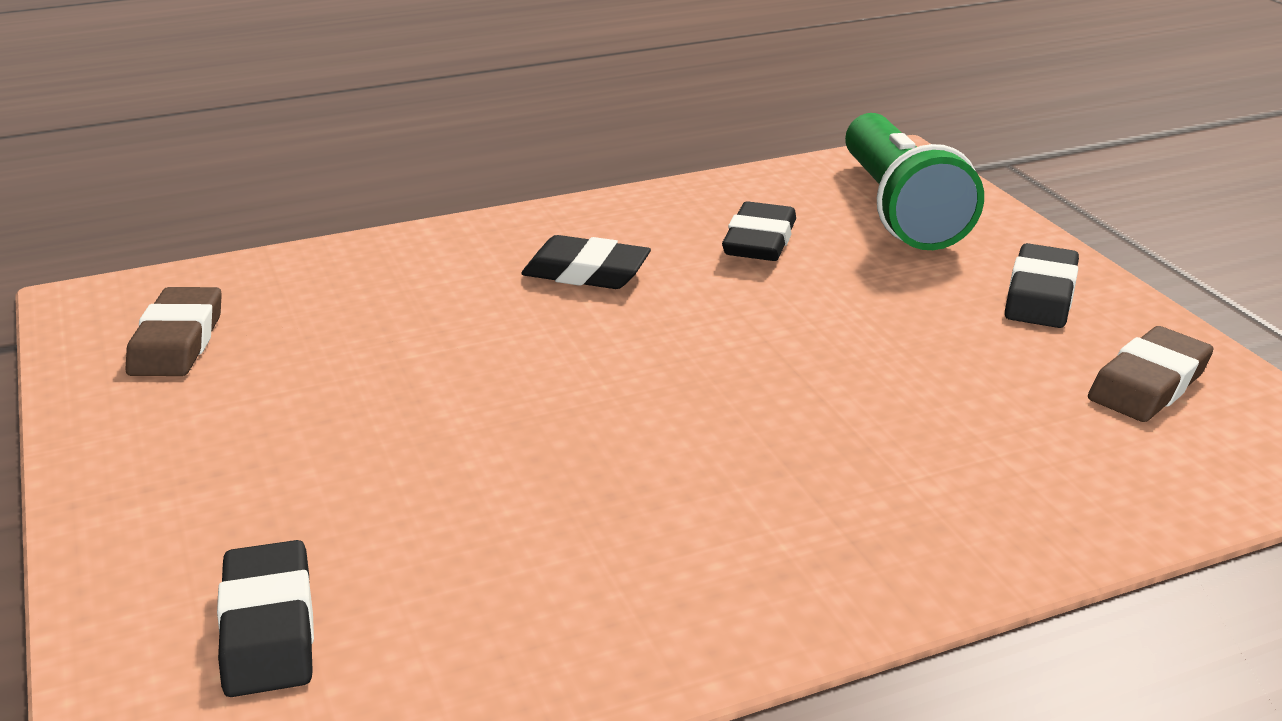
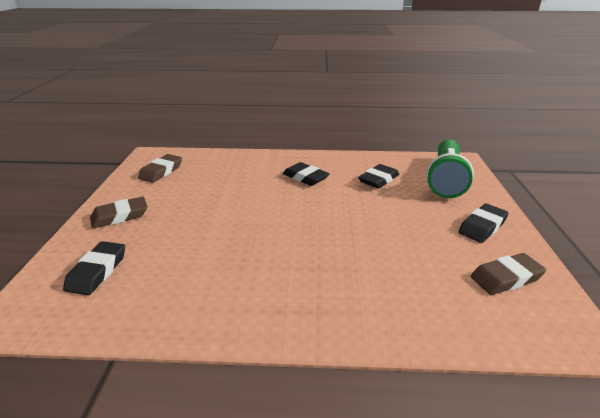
camera: 25 degrees right, 0 degrees up
(182, 483) = (120, 216): none -> brown eraser

